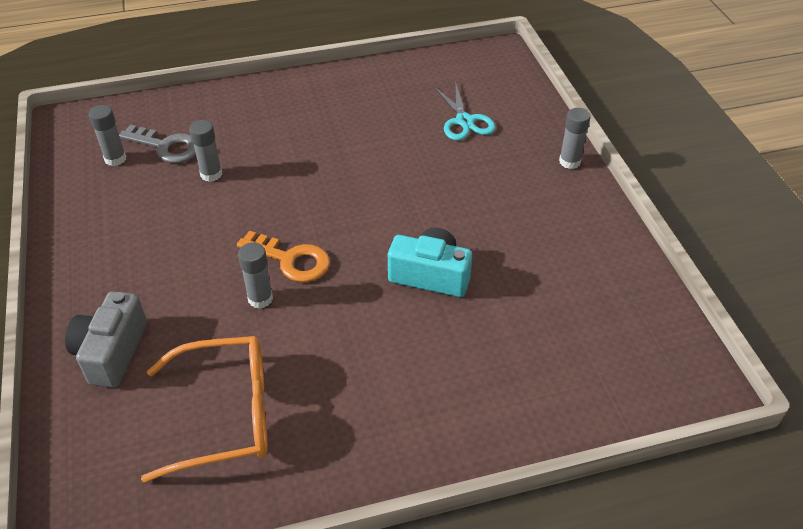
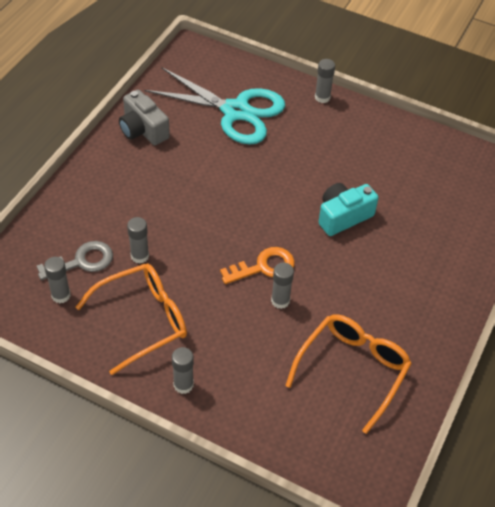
camera: 50 degrees left, 5 degrees up
(84, 296) = (183, 385): none -> grey glue stick
(111, 352) = (248, 396): grey camera -> grey camera (143, 130)
(137, 222) = (143, 320): none -> orange glasses
(464, 121) = (235, 111): turquoise scissors -> turquoise scissors, size x1.90

